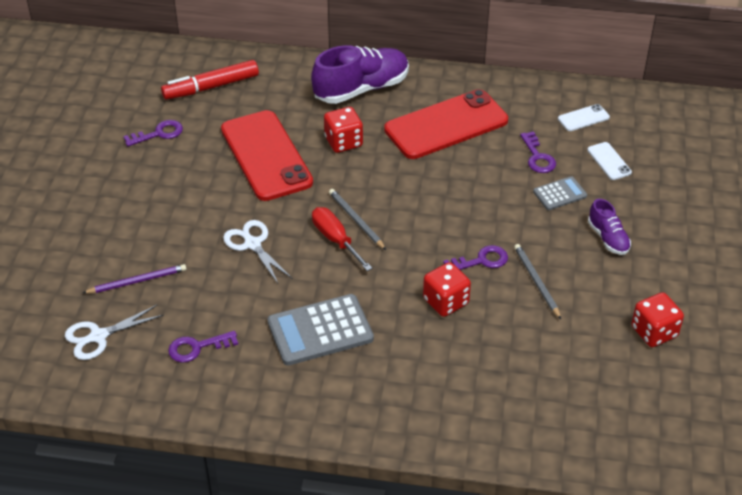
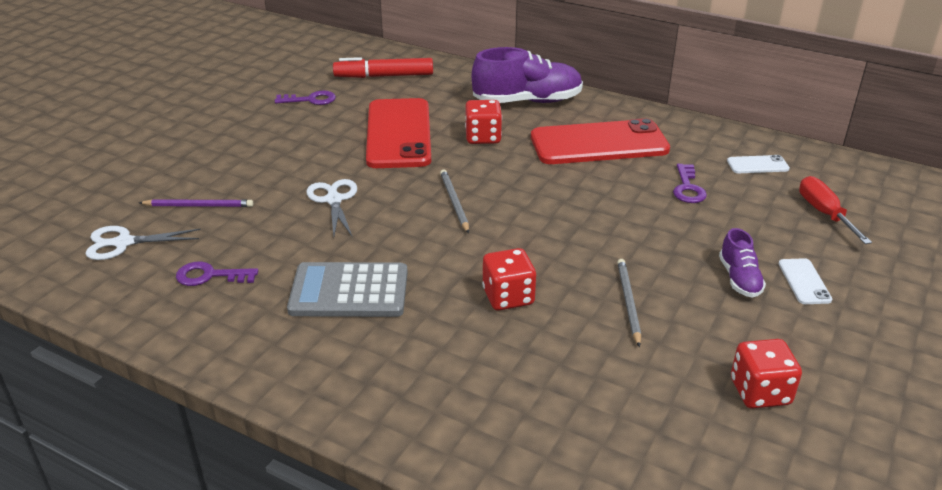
camera: 20 degrees right, 10 degrees down
(335, 239) = (421, 214): red screwdriver -> red screwdriver (824, 213)
(481, 260) = (572, 267): purple key -> none
(560, 194) = (698, 225): grey calculator -> none
(609, 161) = (772, 207): white phone -> white phone (804, 281)

